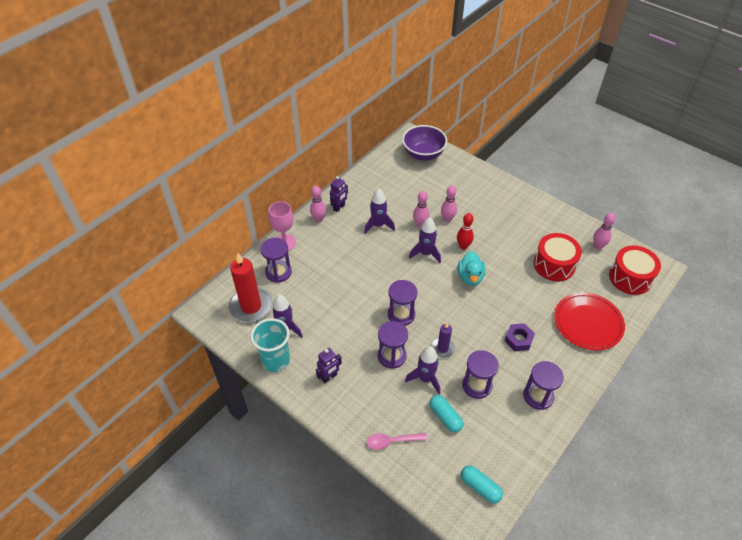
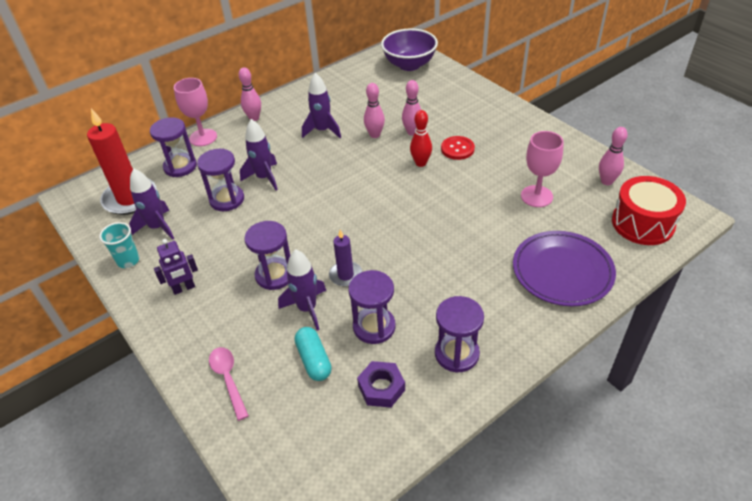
camera: 15 degrees right, 5 degrees down
(276, 360) = (128, 261): turquoise cup -> turquoise cup, size x0.62
(339, 207) = (284, 108): purple robot -> none
(392, 441) = (228, 379): pink spoon -> pink spoon turned 60 degrees clockwise
(401, 315) = (308, 229): purple hourglass -> purple hourglass (227, 199)
(425, 253) = (369, 166): purple rocket -> purple rocket (264, 178)
(470, 277) = (416, 198): turquoise duck -> none
(480, 487) = (325, 462): turquoise capsule -> none
(486, 230) = (457, 149): none -> red button
(518, 339) = (454, 278): purple nut -> purple nut (381, 388)
(554, 265) = (536, 196): red drum -> pink goblet
(588, 323) = (562, 271): red plate -> purple plate

